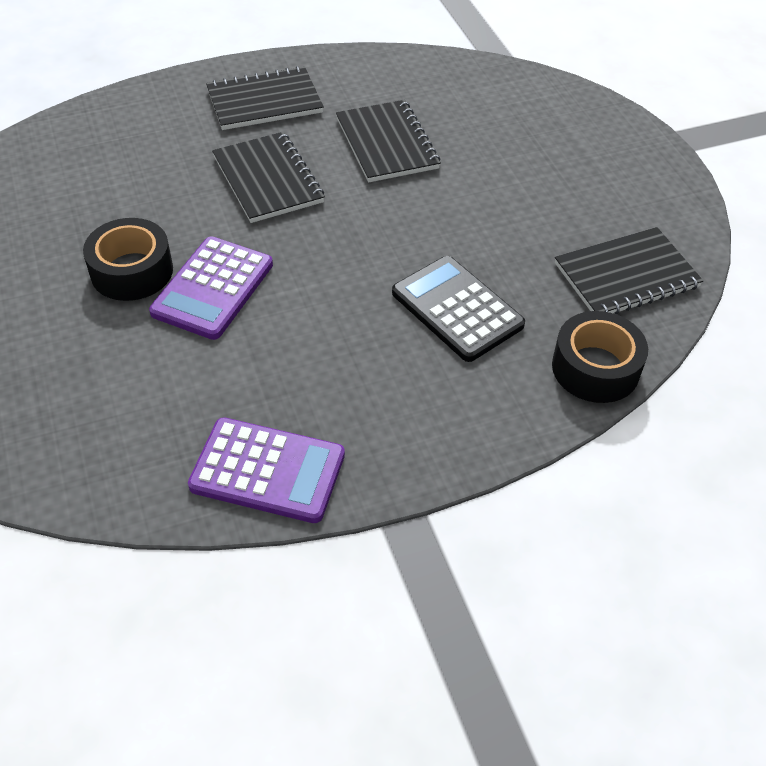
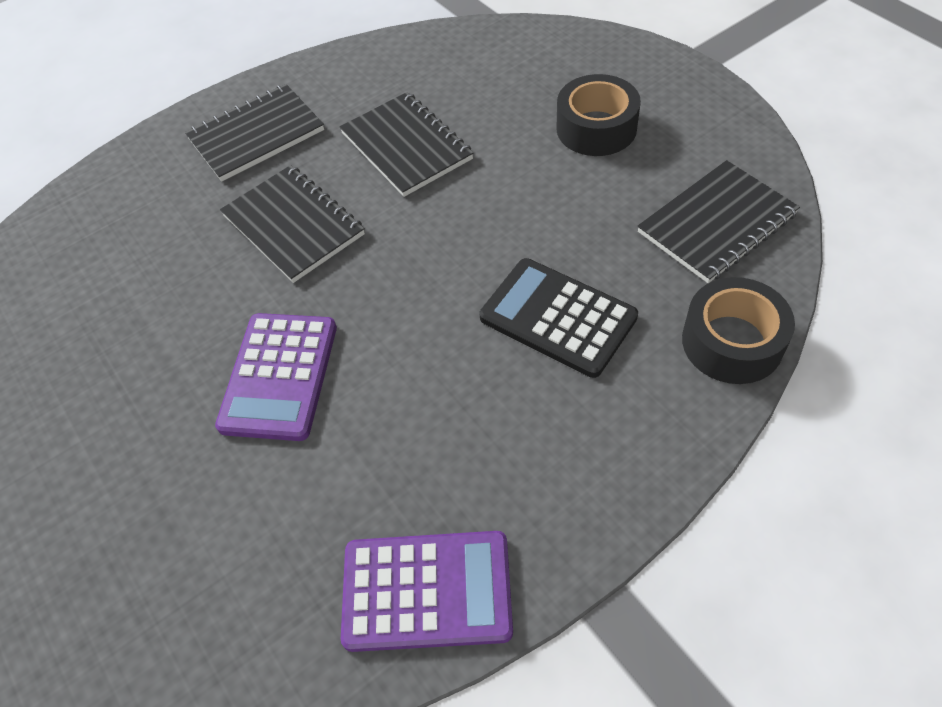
camera: 10 degrees left, 5 degrees up
(132, 271) = (178, 383): black tape -> black tape (596, 128)

